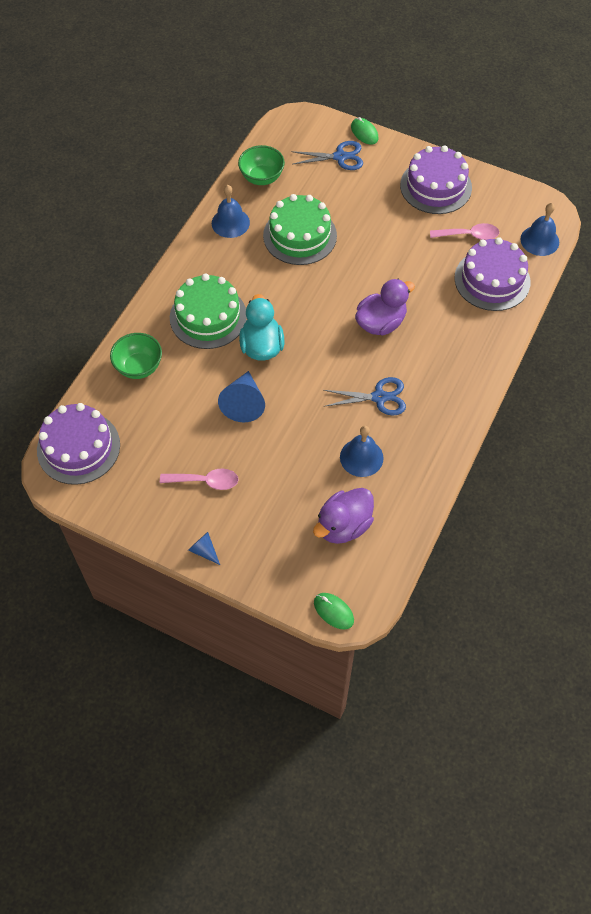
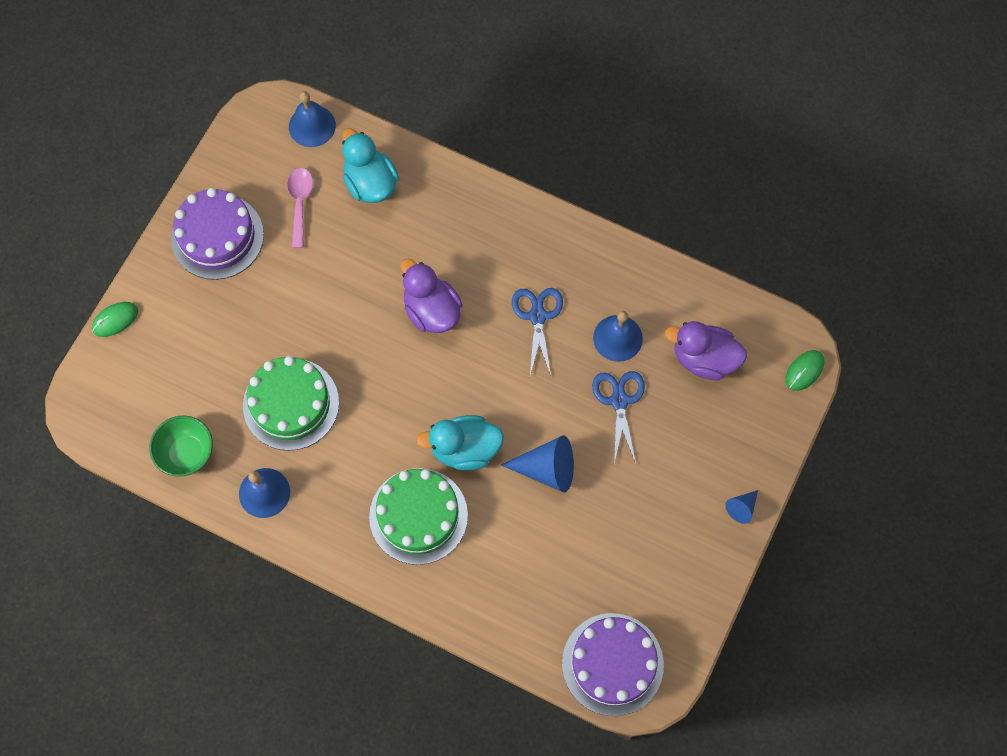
camera: 90 degrees left, 10 degrees up
(139, 367) = (495, 598): green bowl -> none
(205, 481) = (654, 510): pink spoon -> none
(340, 157) = (157, 352): blue scissors -> blue scissors (619, 401)
(343, 526) = (704, 359): purple duck -> purple duck turned 150 degrees clockwise
(492, 280) = (370, 183): purple cake -> turquoise duck

